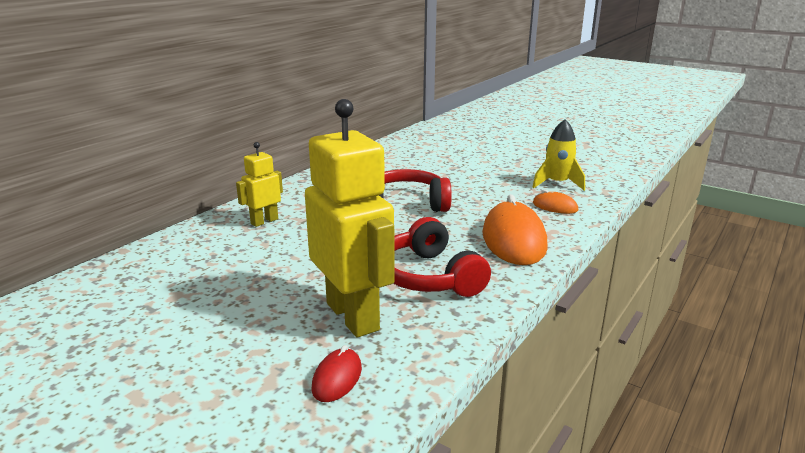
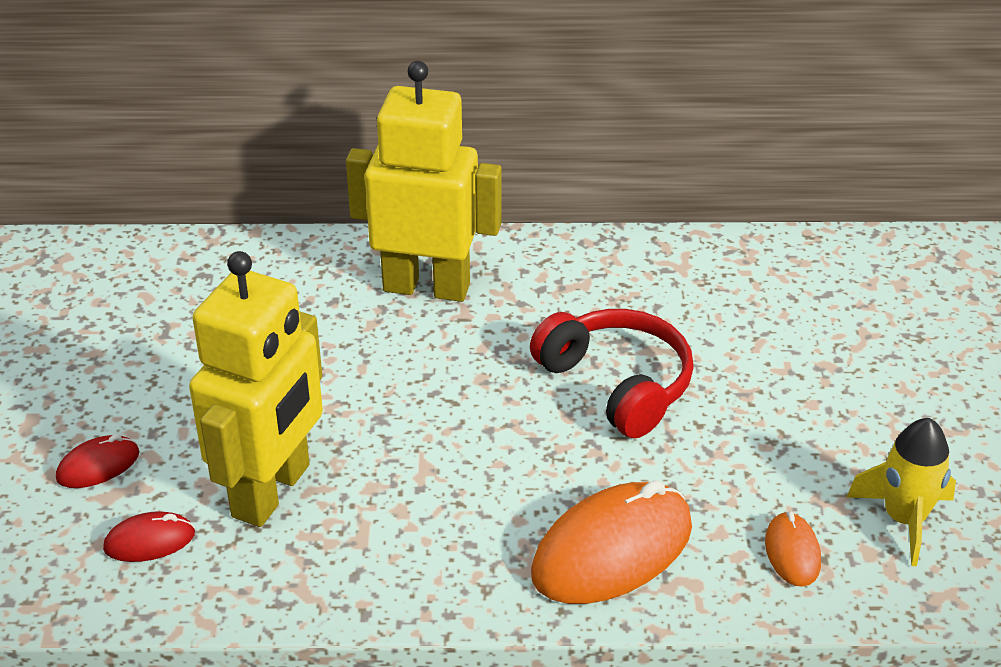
camera: 55 degrees right, 15 degrees up
(233, 377) = (98, 466): none -> red mouse
(264, 221) = (426, 287): yellow robot -> yellow robot, size x2.00
(429, 276) = (420, 511): red headphones -> none

